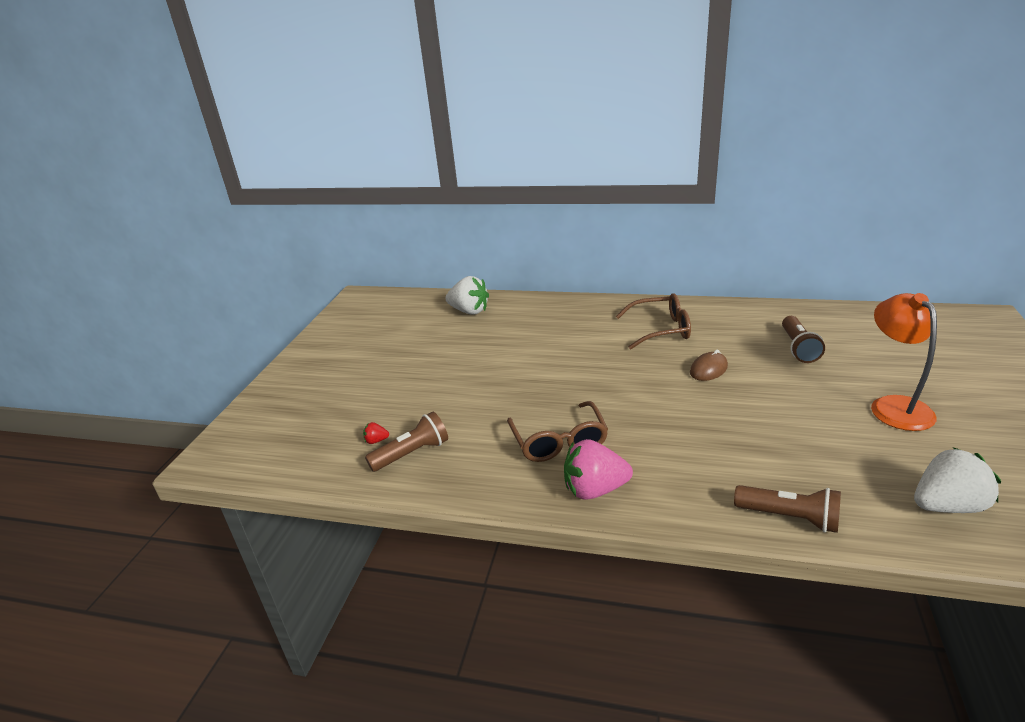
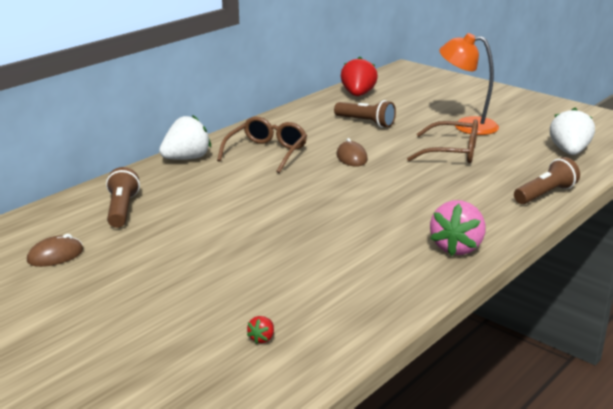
camera: 65 degrees left, 5 degrees down
(412, 453) = (311, 321): brown flashlight -> brown flashlight (122, 210)
(424, 326) = (55, 255): none -> brown mouse
(469, 311) = (71, 222): white strawberry -> white strawberry (186, 158)
(559, 441) = (377, 243): brown glasses -> brown glasses (452, 152)
(858, 320) = (358, 95): none -> red strawberry

